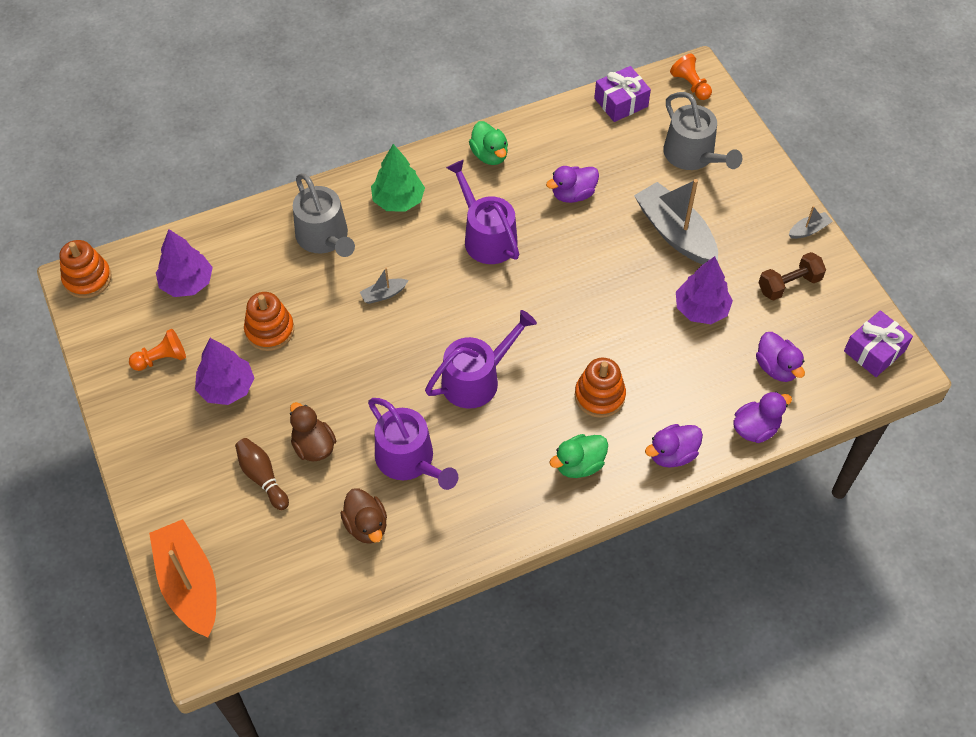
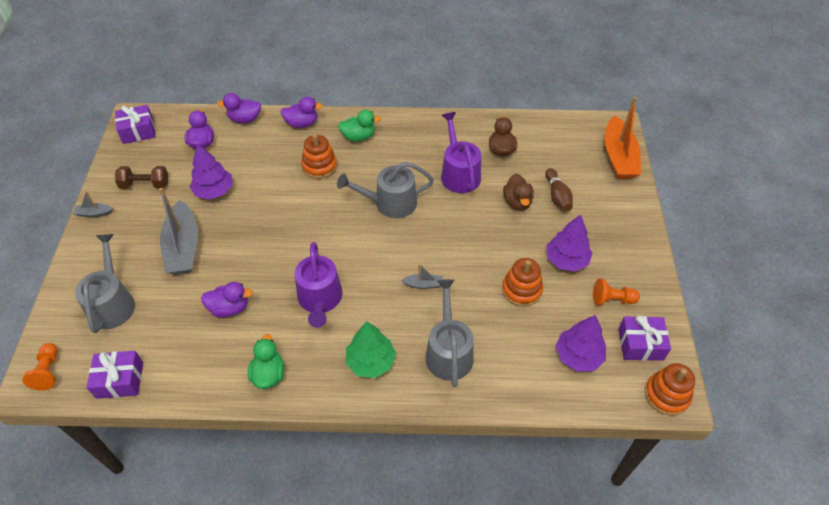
camera: 155 degrees left, 5 degrees down
(121, 320) = (640, 344): none -> purple gift
(476, 379) = (390, 203): purple watering can -> grey watering can

